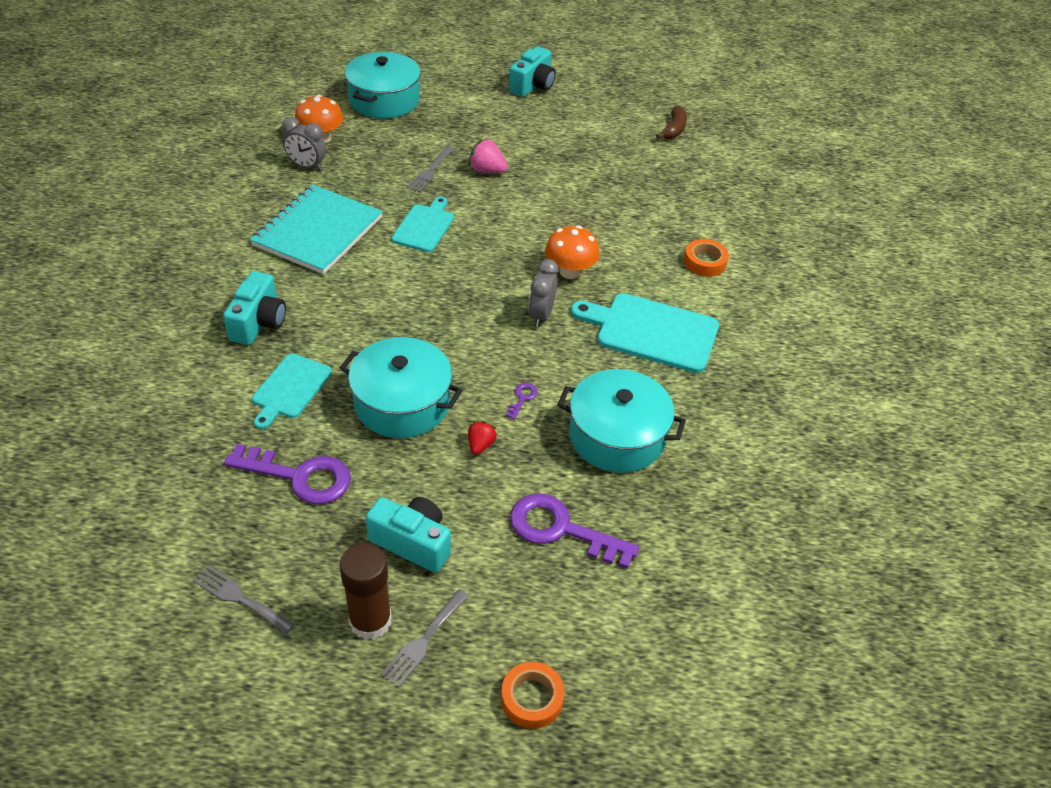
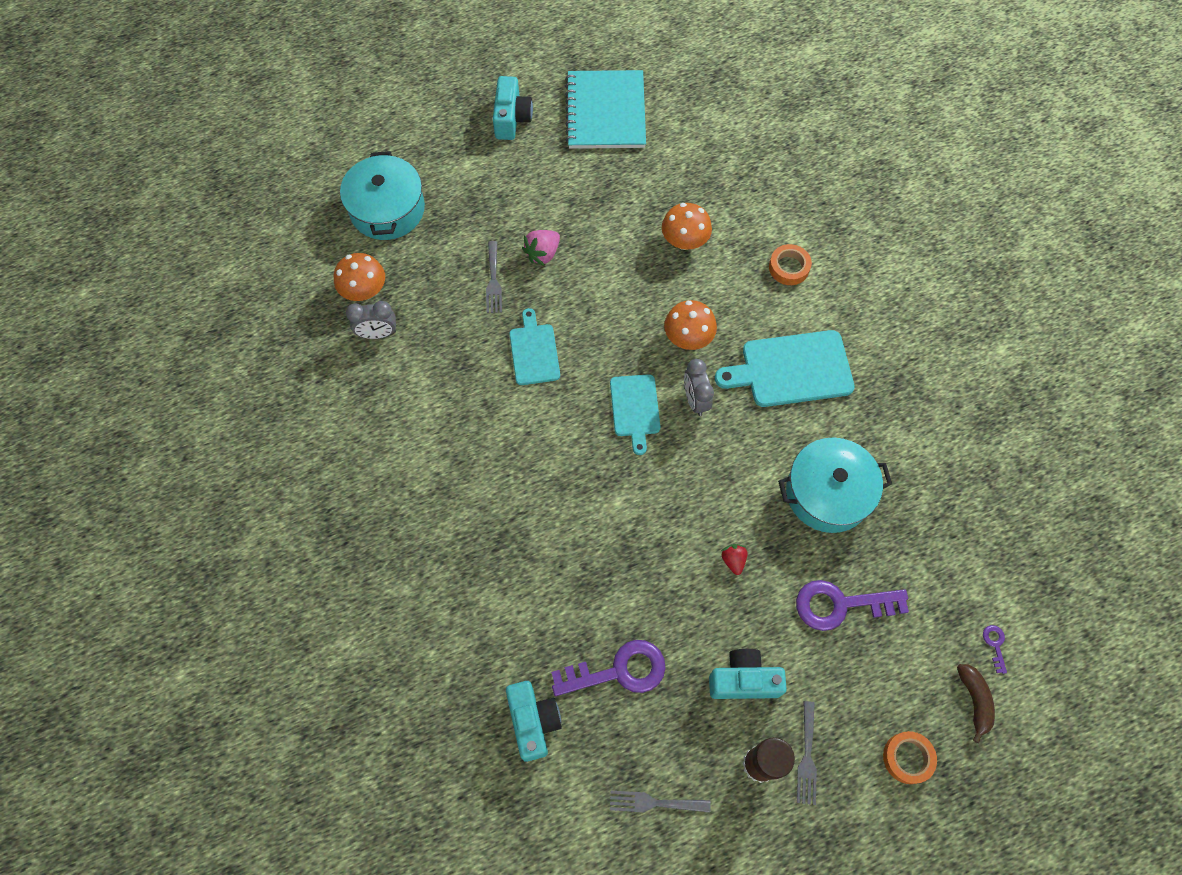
camera: 25 degrees left, 20 degrees up
(259, 322) = (471, 538): turquoise camera -> turquoise camera (533, 721)
(290, 389) = (549, 591): turquoise cutting board -> turquoise cutting board (635, 408)
(318, 232) = (446, 408): turquoise notebook -> turquoise notebook (606, 112)
(402, 403) = (647, 554): turquoise pot -> none
(487, 170) = (542, 253): pink strawberry -> pink strawberry turned 45 degrees counterclockwise
(522, 398) = (735, 496): purple key -> purple key (995, 645)
(619, 209) = (684, 241): none -> orange mushroom
(674, 129) = (672, 115): brown banana -> brown banana (974, 701)

